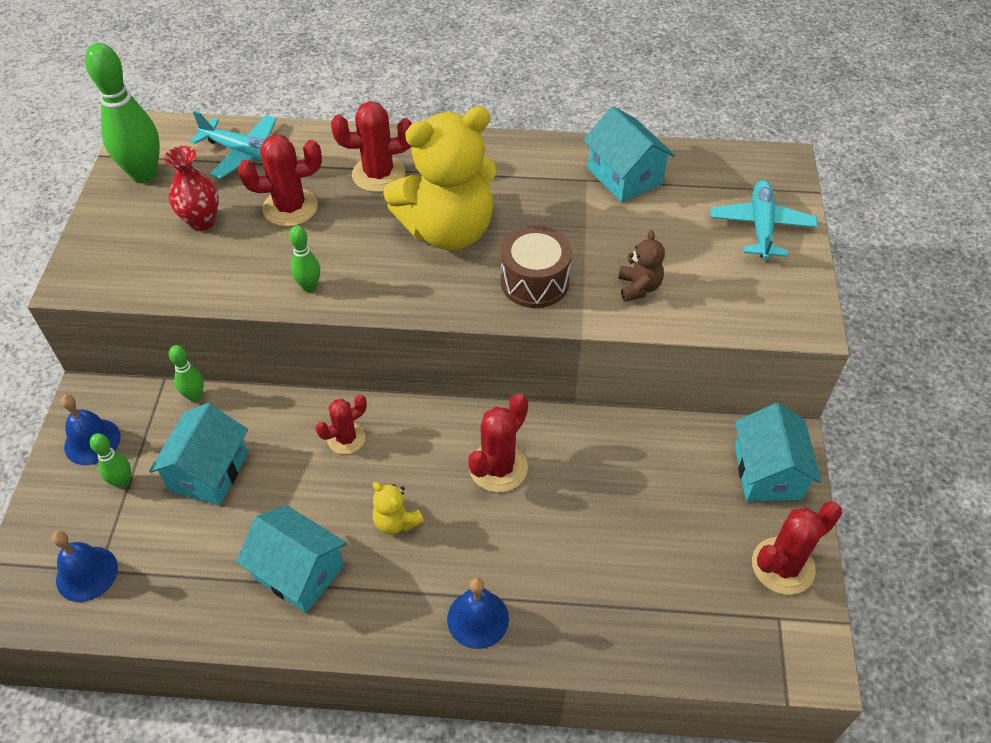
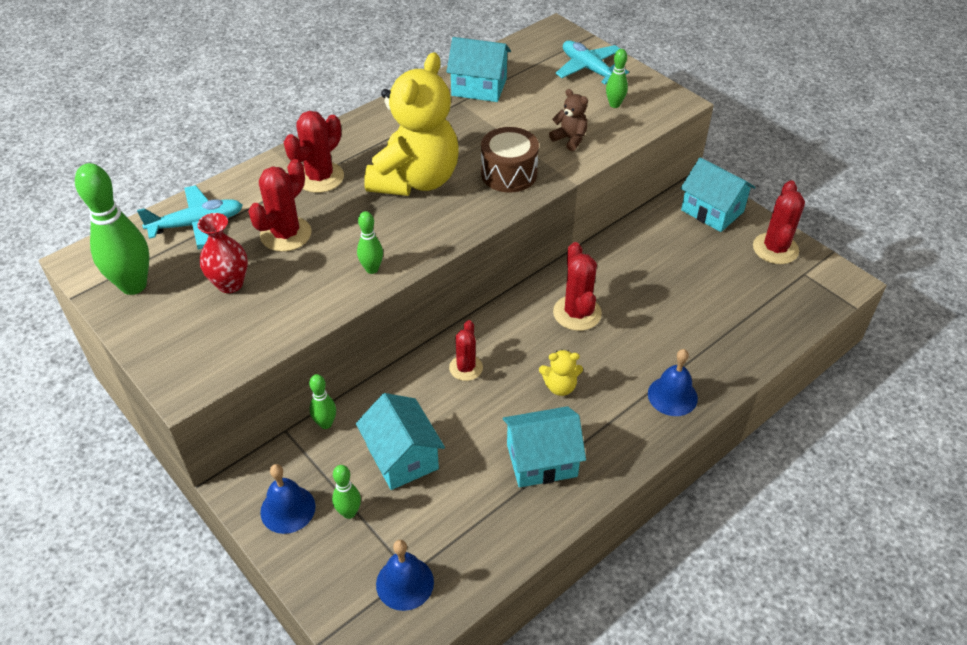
camera: 45 degrees left, 5 degrees down
(735, 282) = (614, 104): none -> green bowling pin

